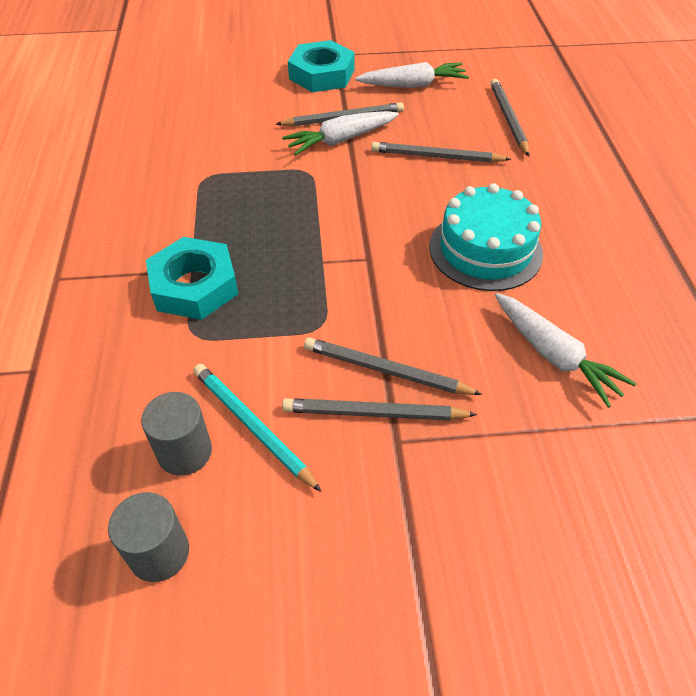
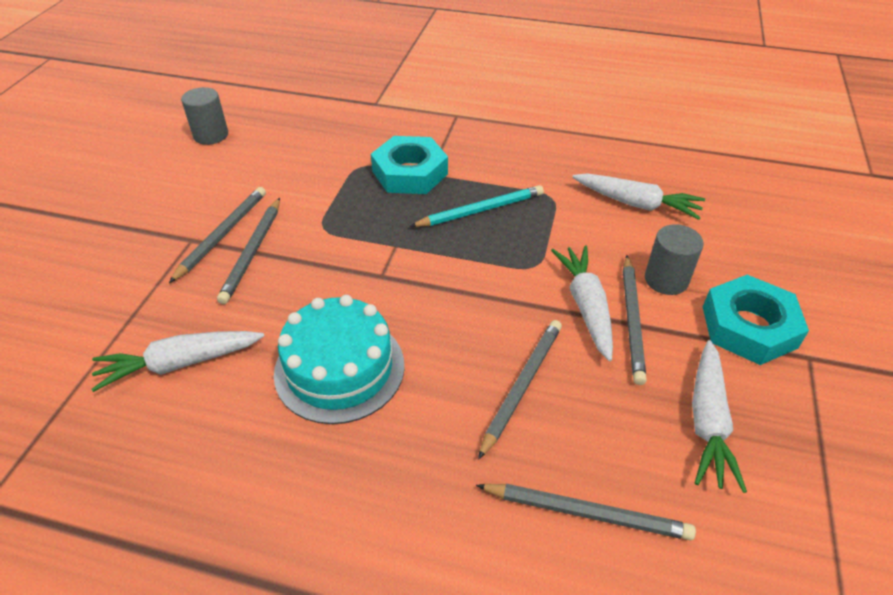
camera: 110 degrees right, 5 degrees down
(185, 452) = (266, 150): grey cylinder -> grey cylinder (666, 280)
(198, 130) = (636, 203): none -> white carrot
(253, 426) = (261, 179): turquoise pencil -> turquoise pencil (480, 210)
(386, 370) = (252, 252): grey pencil -> grey pencil turned 150 degrees clockwise

